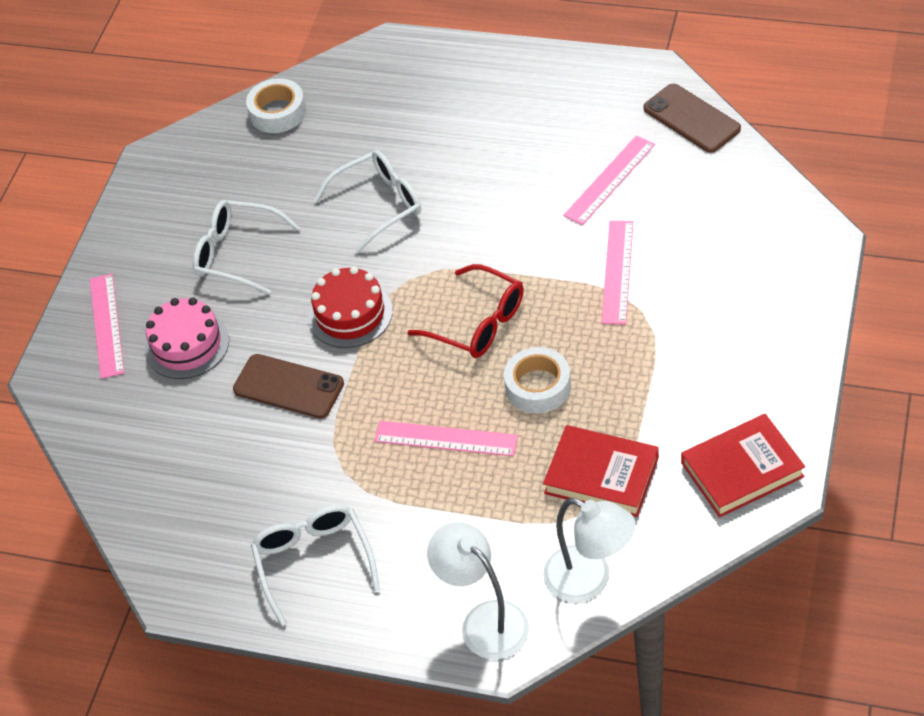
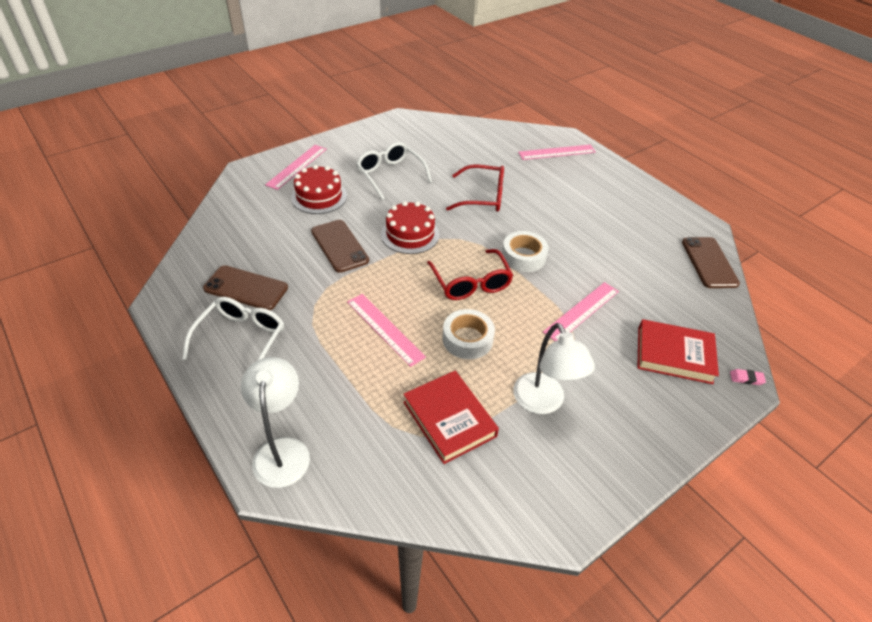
camera: 30 degrees right, 5 degrees down
(187, 345) = (319, 196): pink cake -> red cake
(247, 510) = (246, 288): none -> brown phone
(277, 112) = (480, 133): white tape -> white tape (523, 257)
(378, 205) = (482, 197): white glasses -> red glasses
(590, 580) = (370, 480): white lamp -> white lamp (543, 402)
(609, 180) = (625, 262): pink ruler -> pink ruler (557, 152)
(742, 470) = (545, 490): red book -> red book (674, 355)
(822, 232) = (746, 378): none -> pink eraser

